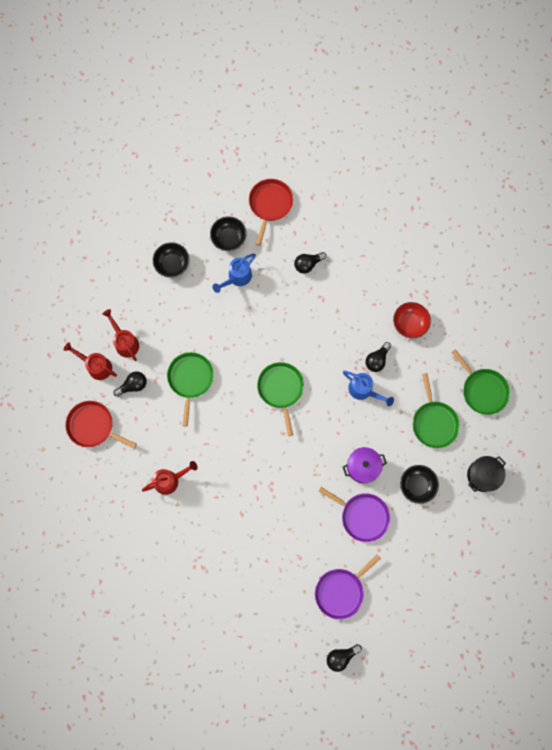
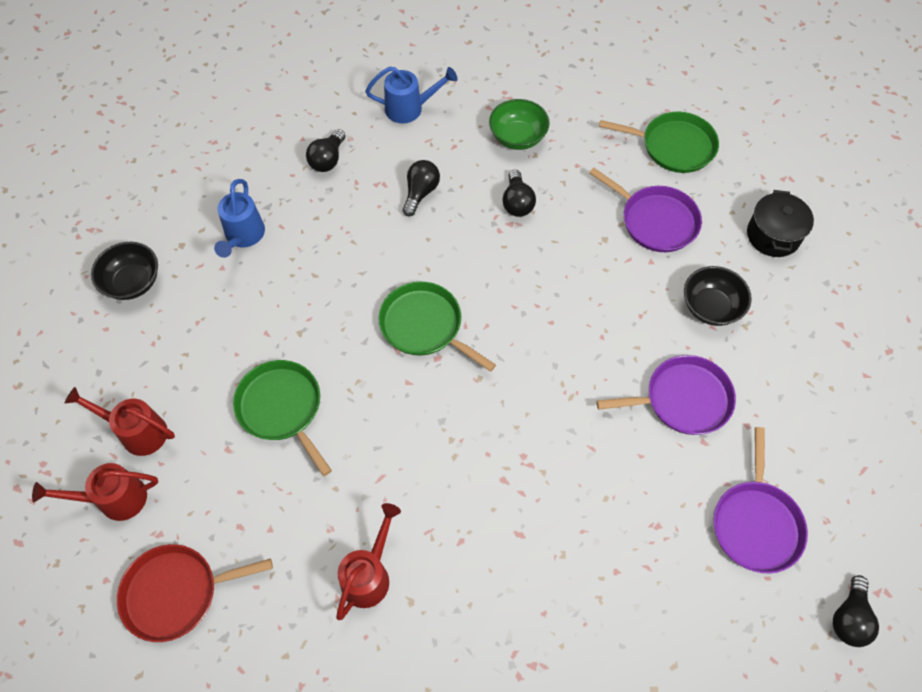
camera: 40 degrees left, 15 degrees down
(133, 385) = (198, 482): black light bulb -> black light bulb (420, 193)
(229, 238) = (192, 200): black bowl -> none
(270, 205) = (218, 128): red pan -> none
(363, 390) = (534, 248): blue watering can -> blue watering can (409, 108)
(363, 467) = (623, 338): purple pot -> none
(410, 323) = (518, 137): red bowl -> green bowl
(434, 422) = (655, 221): green pan -> purple pan

